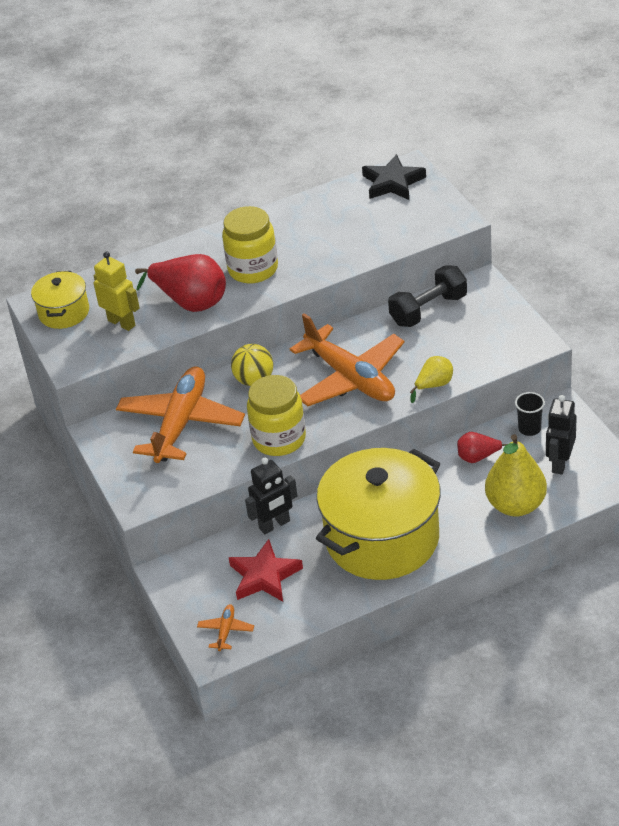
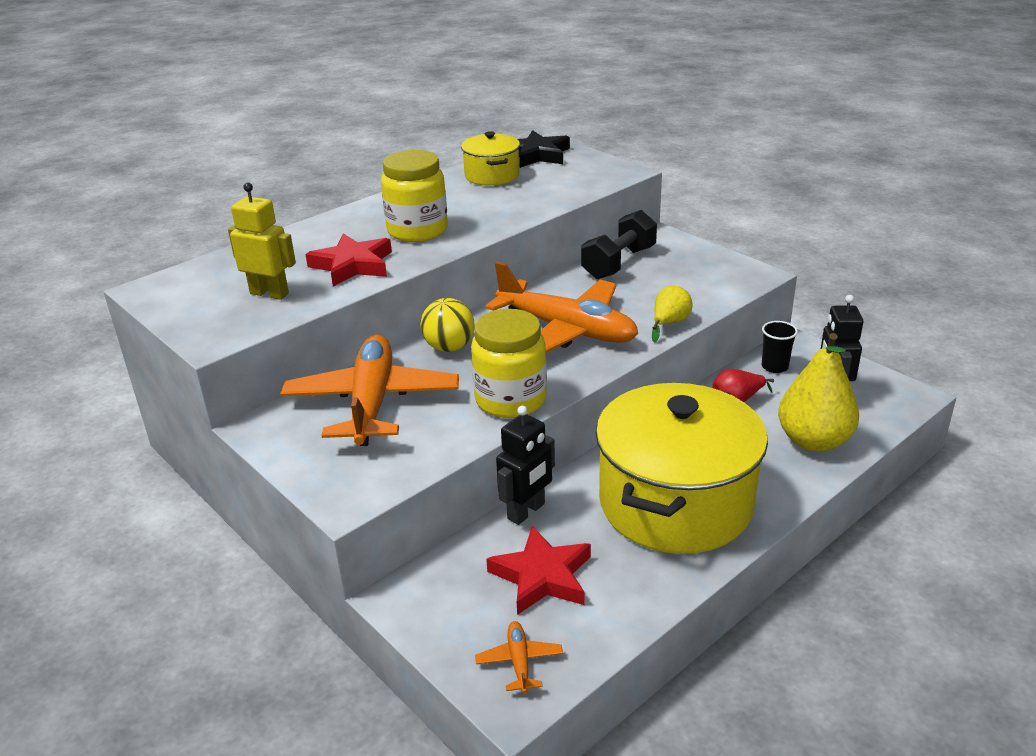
camera: 20 degrees left, 10 degrees down
(64, 312) = (187, 293): yellow pot -> yellow pot (492, 175)
(190, 302) = (352, 265): red pear -> red star

